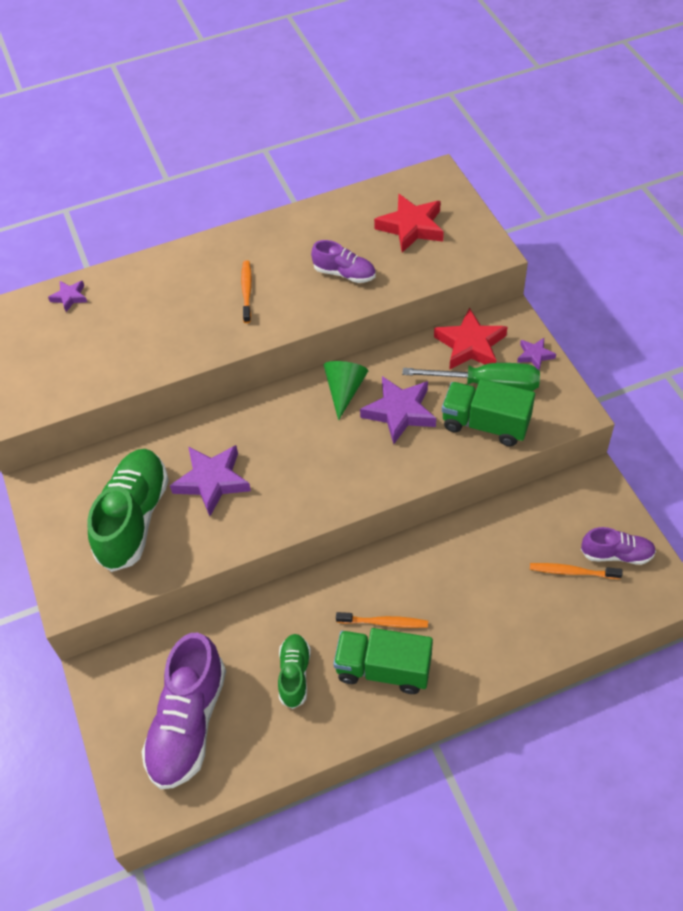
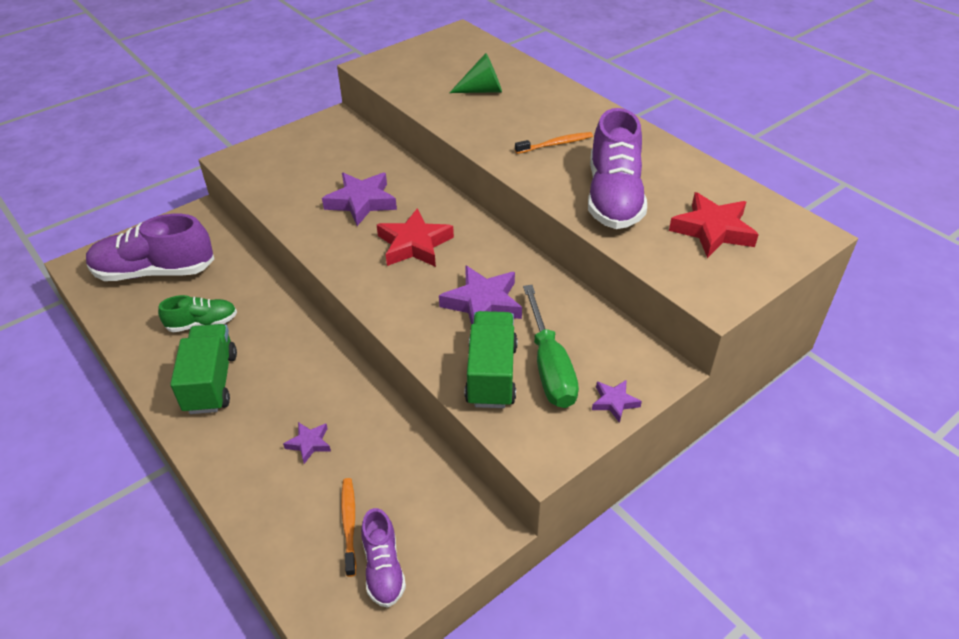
camera: 70 degrees right, 10 degrees down
(69, 297) = (500, 61): purple star -> purple star (309, 443)
(134, 518) = (314, 171): green shoe -> none
(344, 273) = (613, 197): purple shoe -> purple shoe, size x1.85
(344, 390) = (496, 259): green cone -> green cone (482, 90)
(384, 622) = (262, 373): orange toothbrush -> none
(470, 345) = (602, 341): red star -> red star (414, 244)

